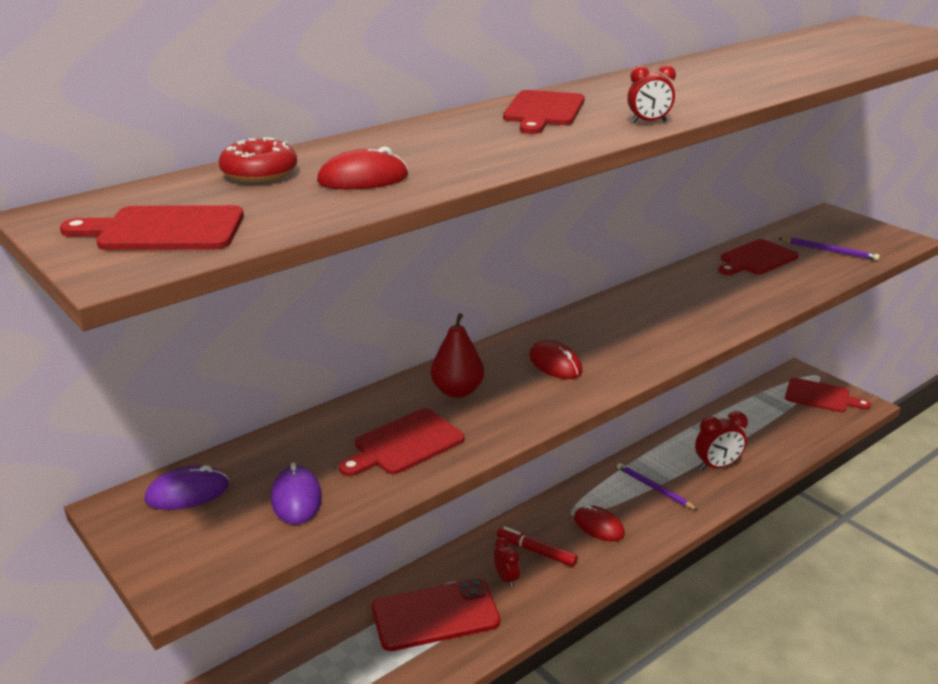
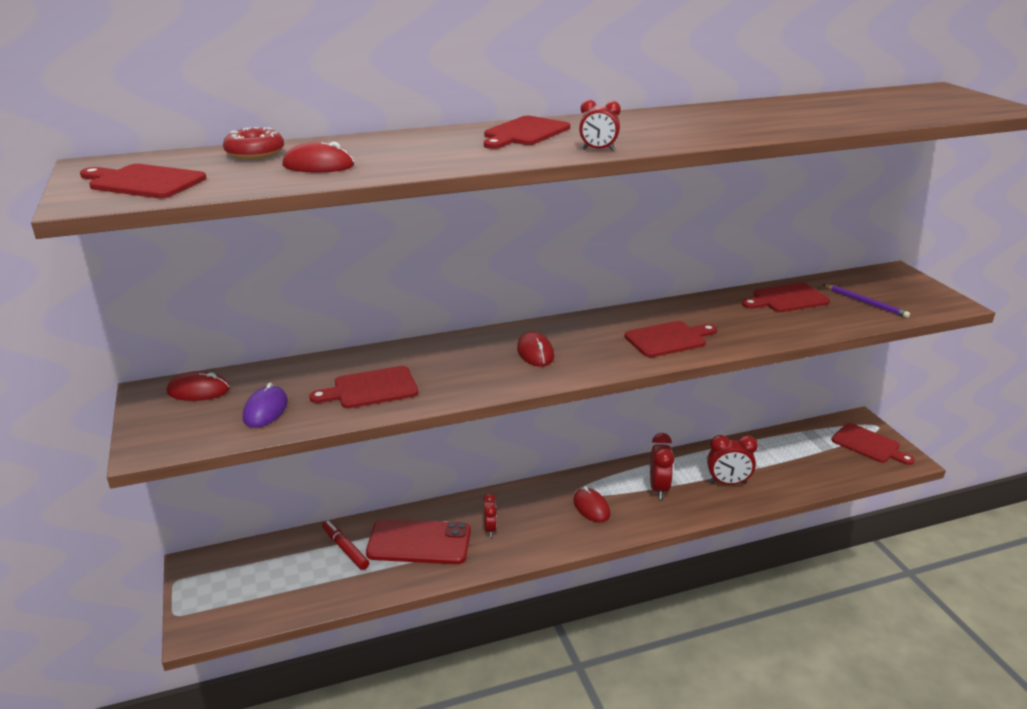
camera: 20 degrees right, 0 degrees up
(187, 493) = (198, 391): purple mouse -> red mouse
(457, 391) = (441, 359): red pear -> none
(536, 551) = (527, 514): red marker -> red marker (345, 549)
(654, 488) = (659, 488): purple pencil -> red clock
(679, 322) = (668, 339): none -> red cutting board

